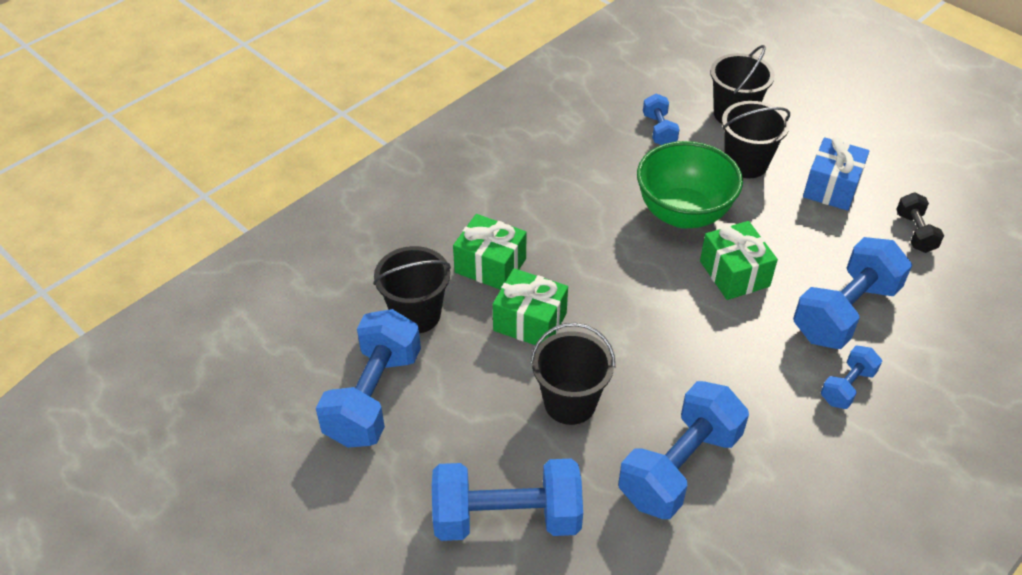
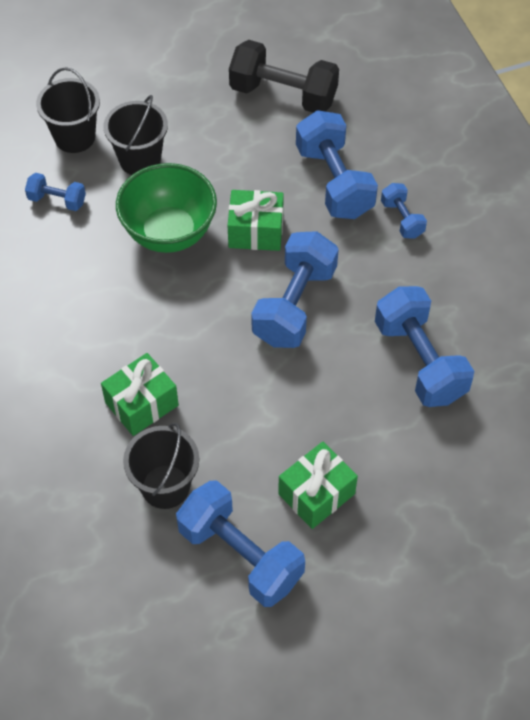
camera: 65 degrees left, 10 degrees up
(507, 517) = (410, 499): blue dumbbell -> blue dumbbell (294, 305)
(530, 322) = (224, 400): green gift -> green gift (316, 494)
(570, 403) = (323, 407): black bucket -> none
(831, 187) = (204, 119): blue gift -> none
(915, 233) = (283, 95): black dumbbell -> black dumbbell, size x1.95

